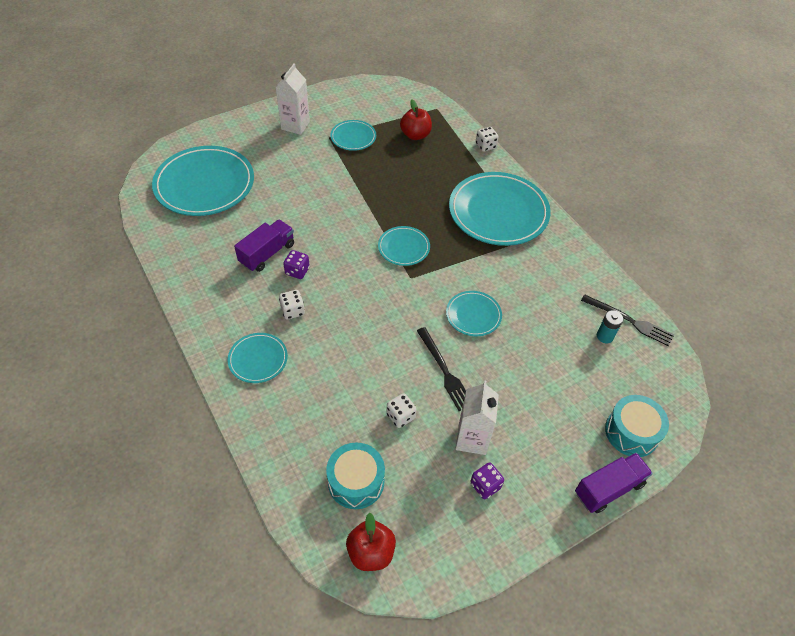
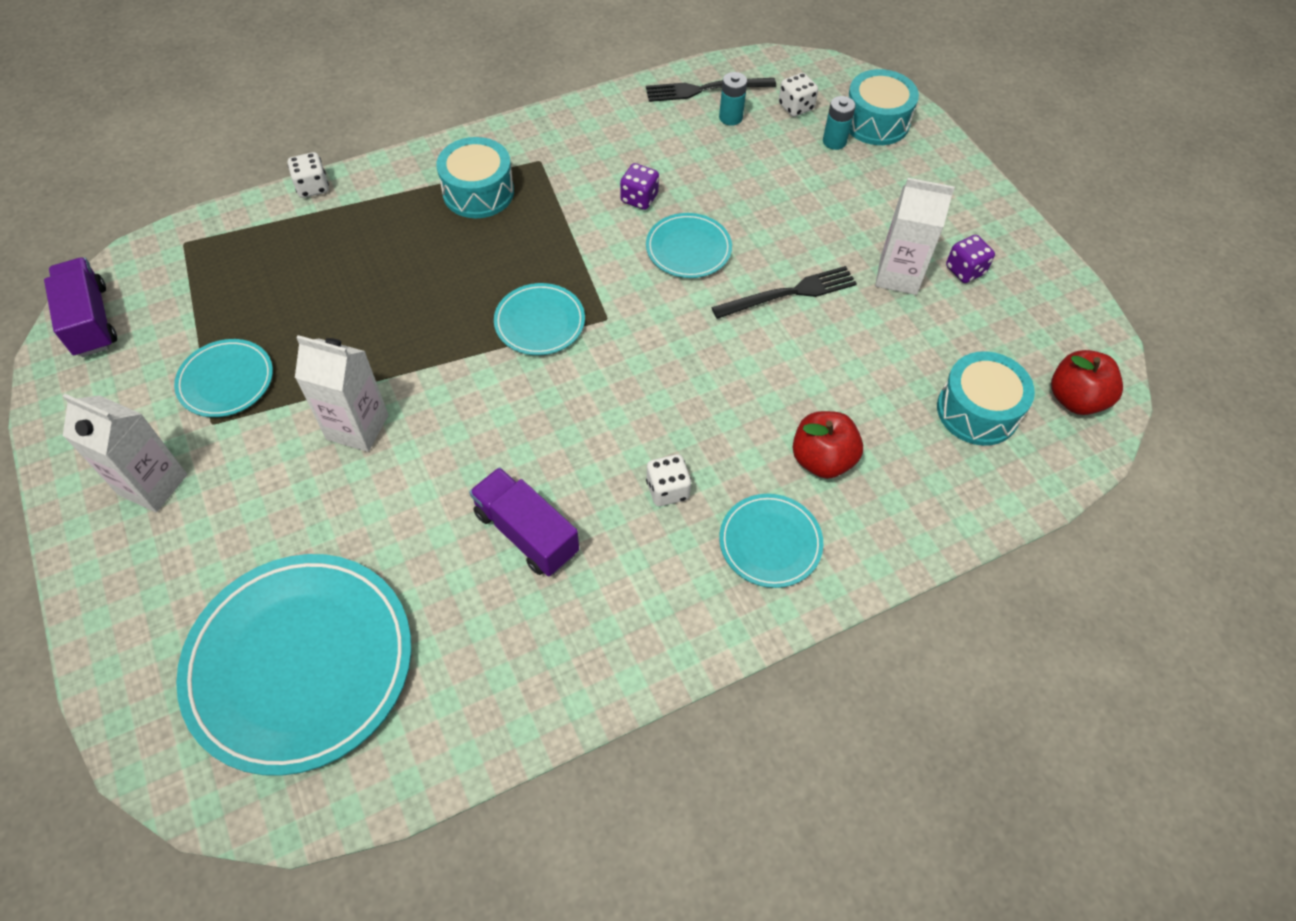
camera: 85 degrees left, 5 degrees up
(297, 271) = (576, 482): purple dice -> purple dice (639, 198)
(329, 185) = (357, 427): none -> white carton
(400, 416) = (868, 351): white dice -> white dice (796, 107)
(415, 135) = (251, 281): red apple -> red apple (822, 459)
(498, 212) = (478, 192): turquoise plate -> turquoise drum
(600, 402) = (834, 141): none -> turquoise battery
(609, 488) = (954, 156): purple truck -> purple truck (91, 321)
(629, 321) = (705, 89): black fork -> black fork turned 135 degrees counterclockwise

